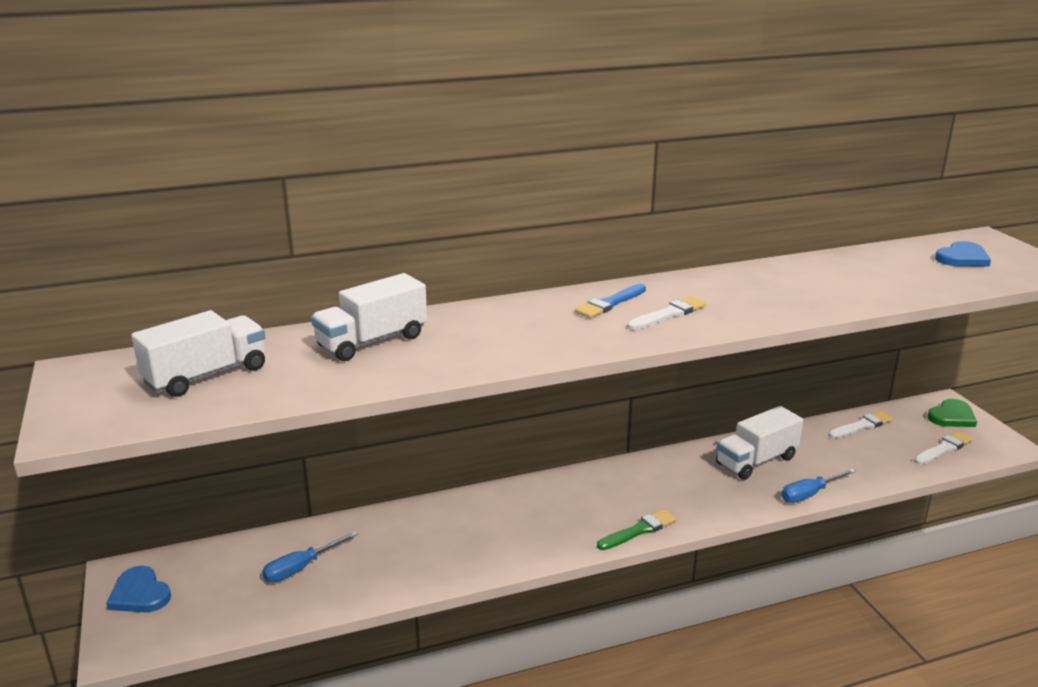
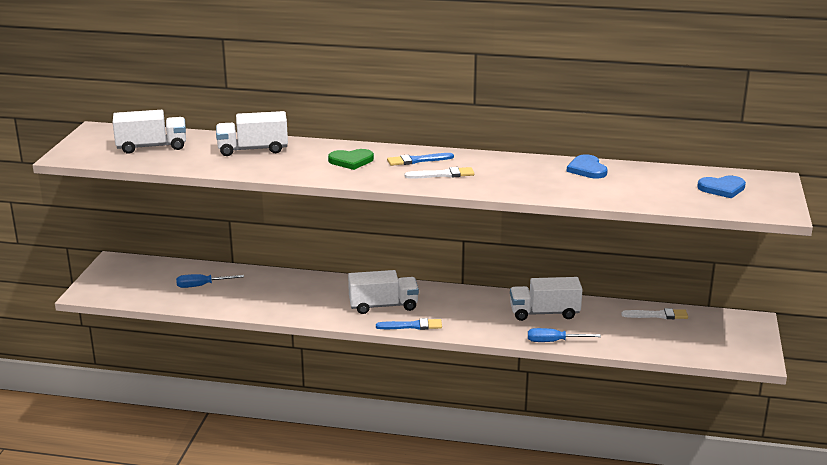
camera: 30 degrees right, 0 degrees up
(139, 594) = (114, 273): blue heart -> blue heart (587, 169)
(574, 514) = (383, 306): none -> white truck
(639, 530) = (412, 326): green brush -> blue brush
(943, 449) = (700, 346): white brush -> none
(952, 416) = (743, 330): green heart -> green heart (351, 161)

